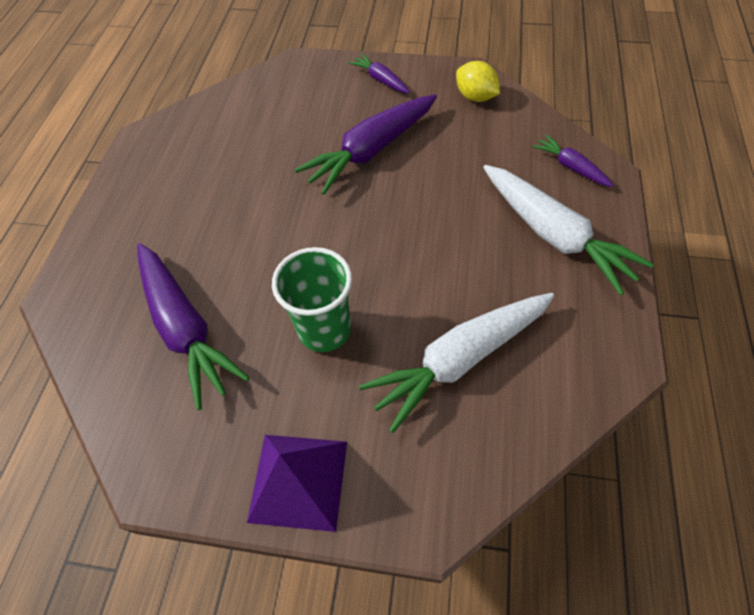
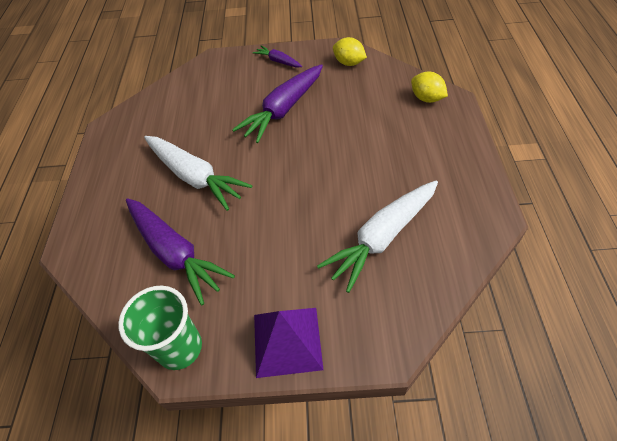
camera: 10 degrees left, 5 degrees down
(324, 330) = (280, 235): green cup -> green cup (180, 348)
(554, 235) = (427, 144): white carrot -> white carrot (195, 177)
(570, 167) = (426, 98): purple carrot -> yellow lemon

